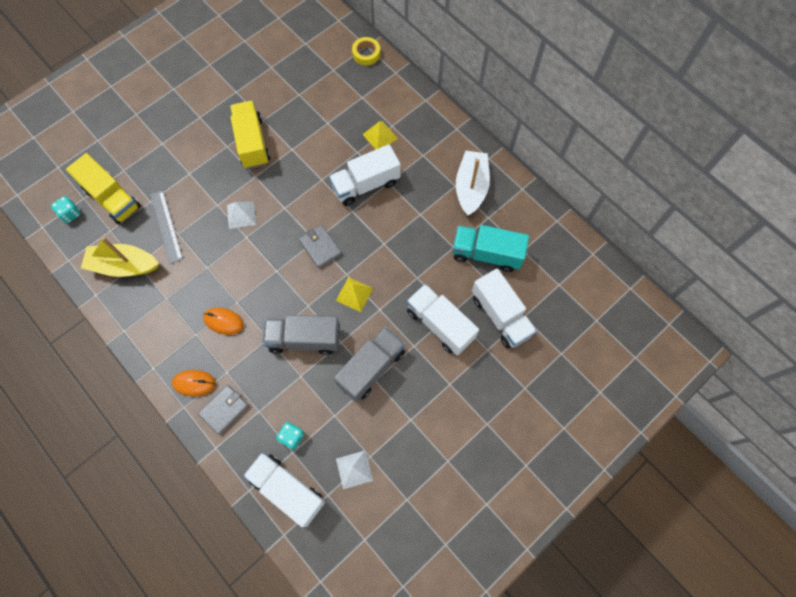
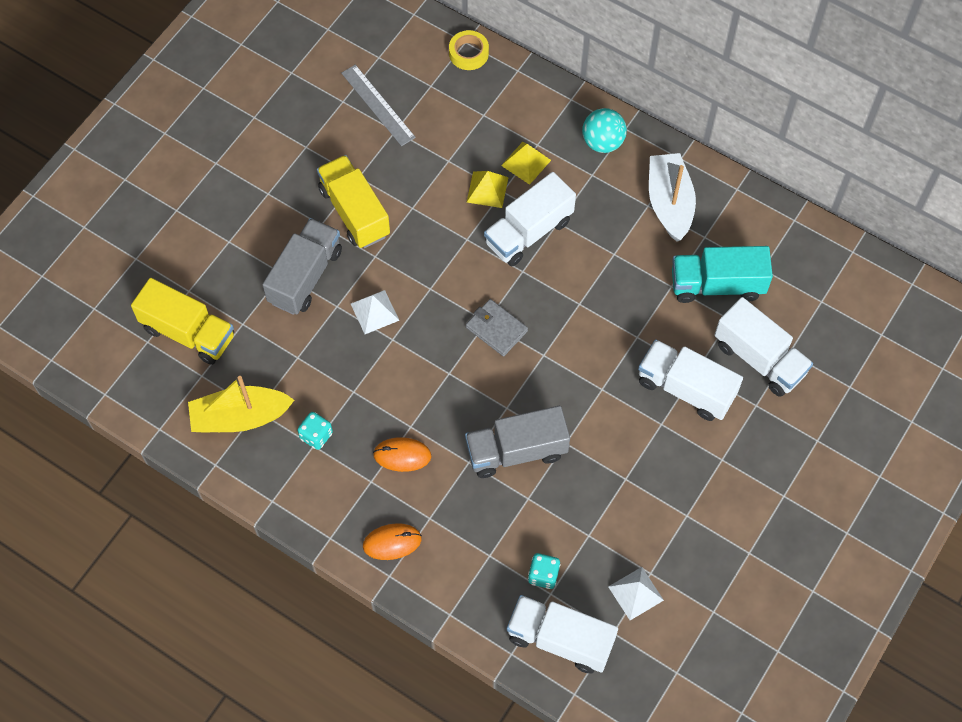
camera: 15 degrees left, 5 degrees down
(70, 214) = (138, 367): turquoise dice -> turquoise dice (316, 436)
(166, 226) = (278, 351): grey ruler -> grey ruler (378, 105)
(224, 410) = (444, 565): grey wallet -> none
(354, 294) = (562, 378): yellow pyramid -> yellow pyramid (487, 189)
(371, 368) = (615, 465): grey truck -> grey truck (305, 276)
(438, 134) = (602, 142): none -> turquoise ball

